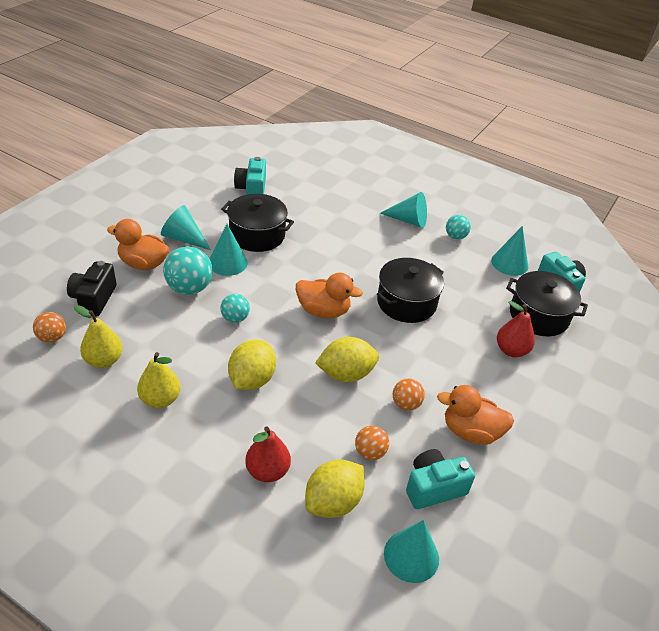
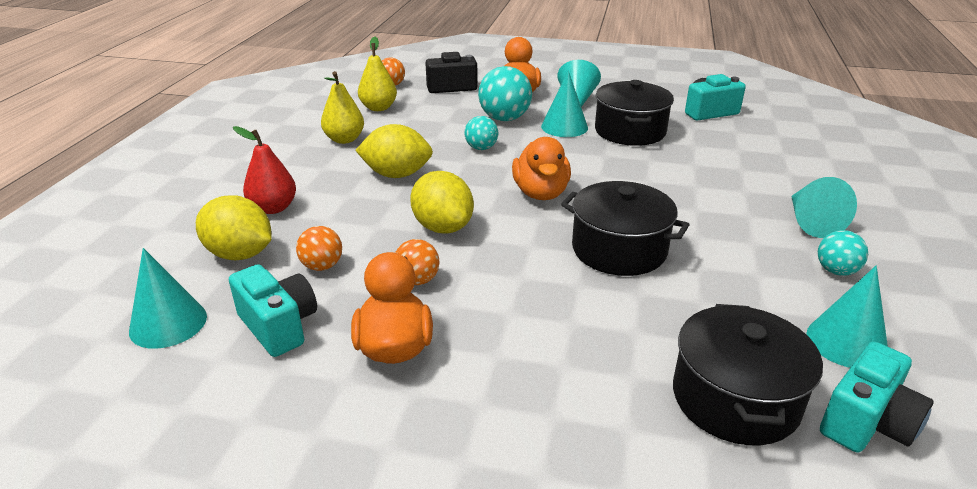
camera: 75 degrees right, 10 degrees down
(511, 350) = (606, 371): red pear -> none

